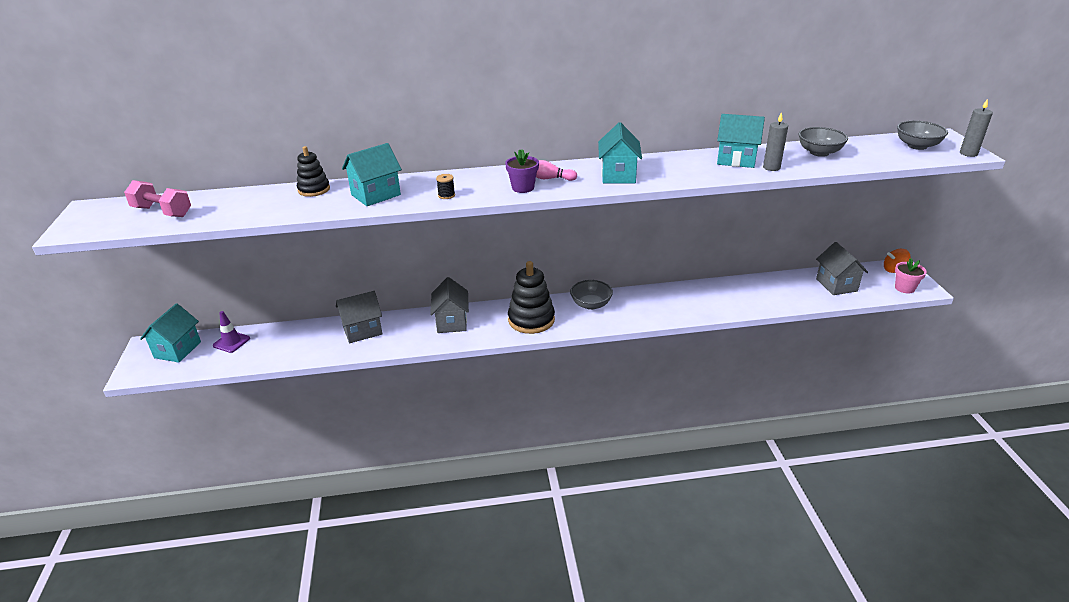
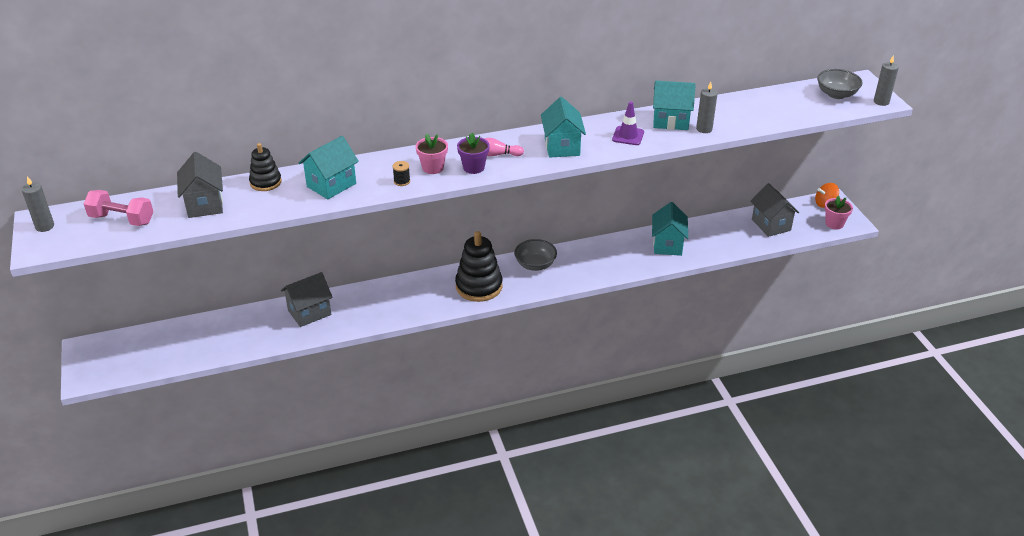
camera: 10 degrees left, 5 degrees up
(89, 213) = (45, 226): none -> grey candle
(177, 350) = (120, 349): turquoise house -> turquoise house (667, 245)
(231, 342) = (175, 336): purple traffic cone -> purple traffic cone (628, 136)
(451, 322) = (399, 295): grey house -> grey house (205, 204)
(481, 186) = (433, 168): none -> pink flower pot
(819, 152) = (747, 107): grey bowl -> none

